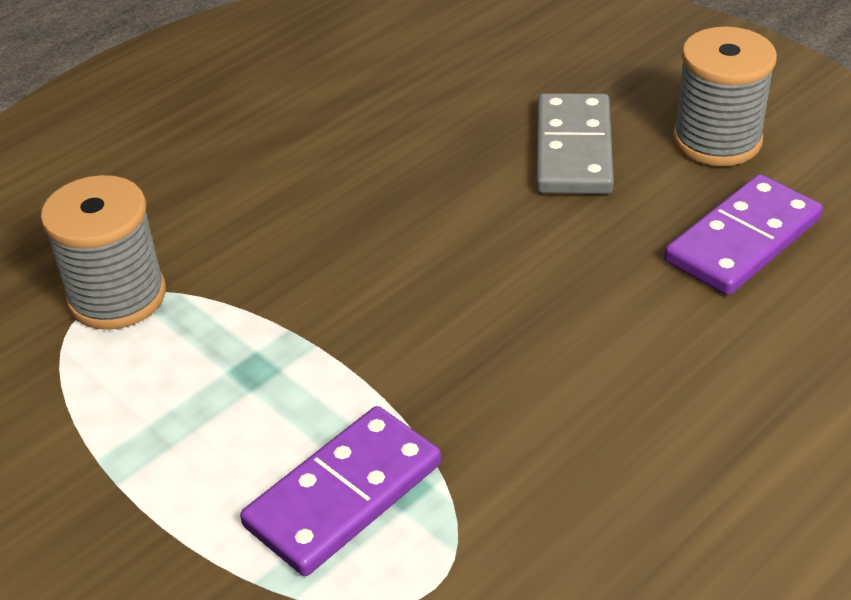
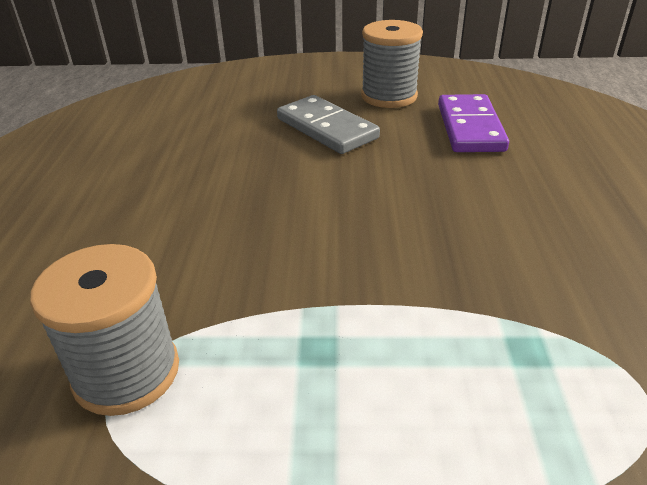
camera: 45 degrees left, 5 degrees down
(344, 495) = (507, 385): purple domino -> none

